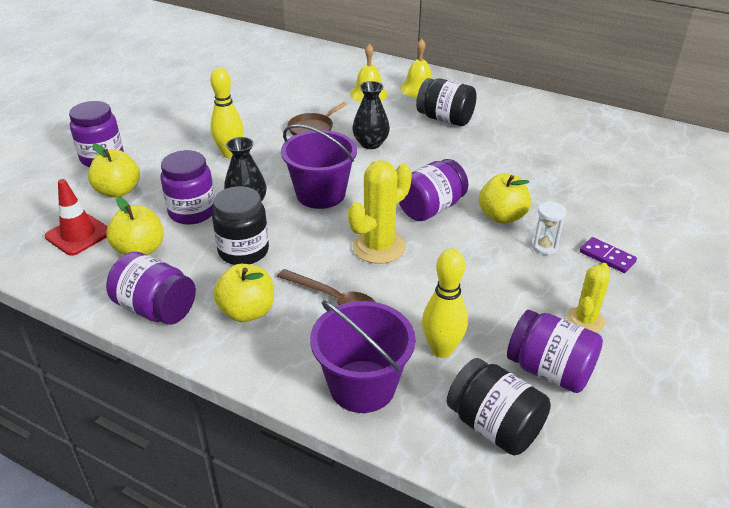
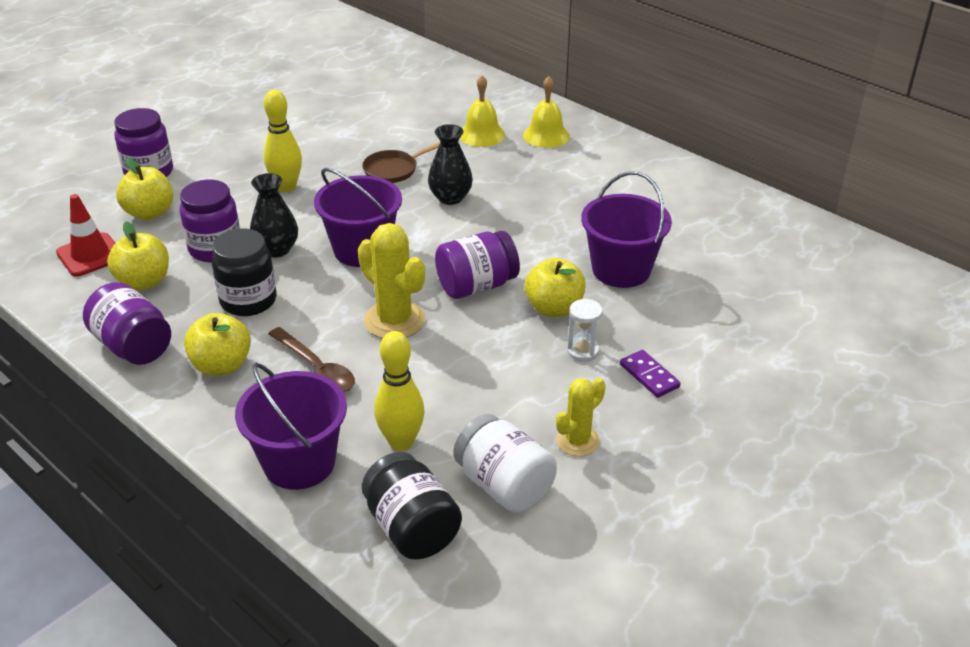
camera: 15 degrees right, 0 degrees up
(379, 247) = (394, 320): yellow cactus -> yellow cactus turned 75 degrees clockwise
(445, 119) = (556, 179): black jar -> none
(535, 179) = (621, 270): none -> purple bucket
(549, 370) = (504, 486): purple jar -> white jar

